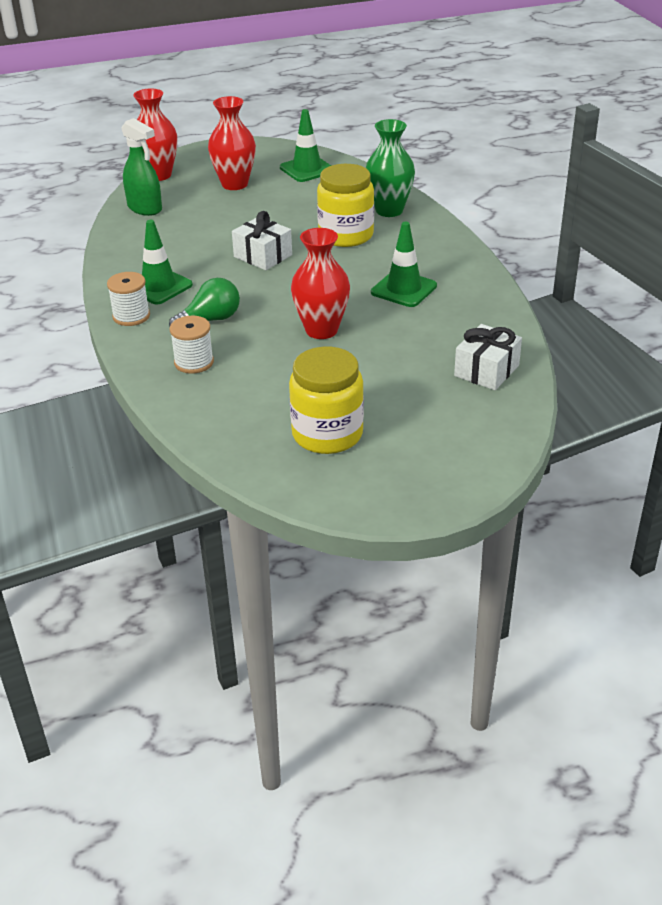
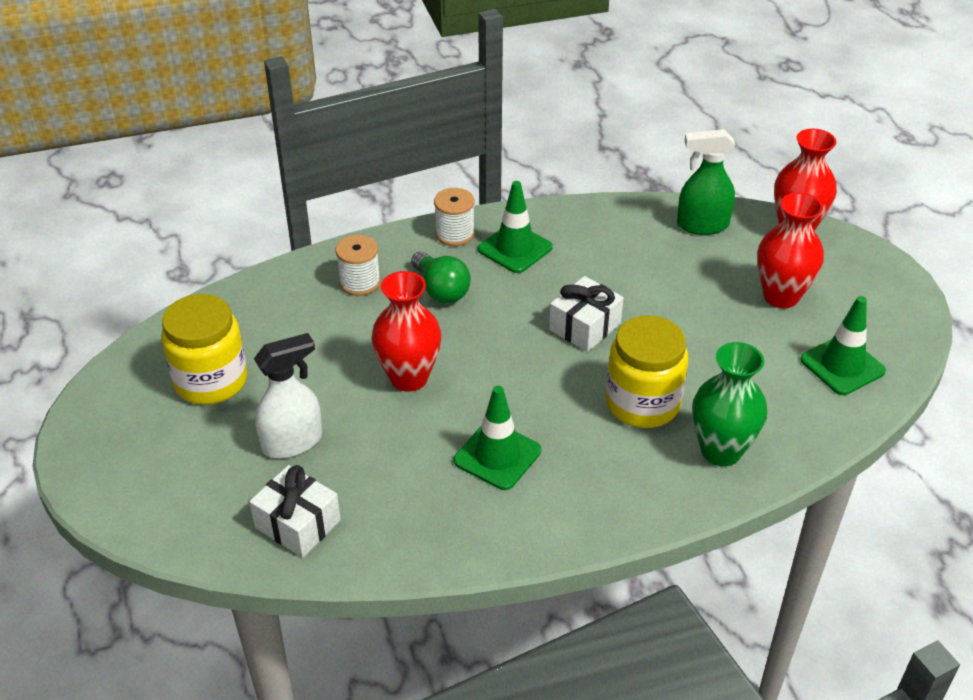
camera: 90 degrees right, 5 degrees up
(145, 208) = (702, 225): green spray bottle -> green spray bottle turned 45 degrees clockwise
(400, 381) = (293, 442): none -> white spray bottle

